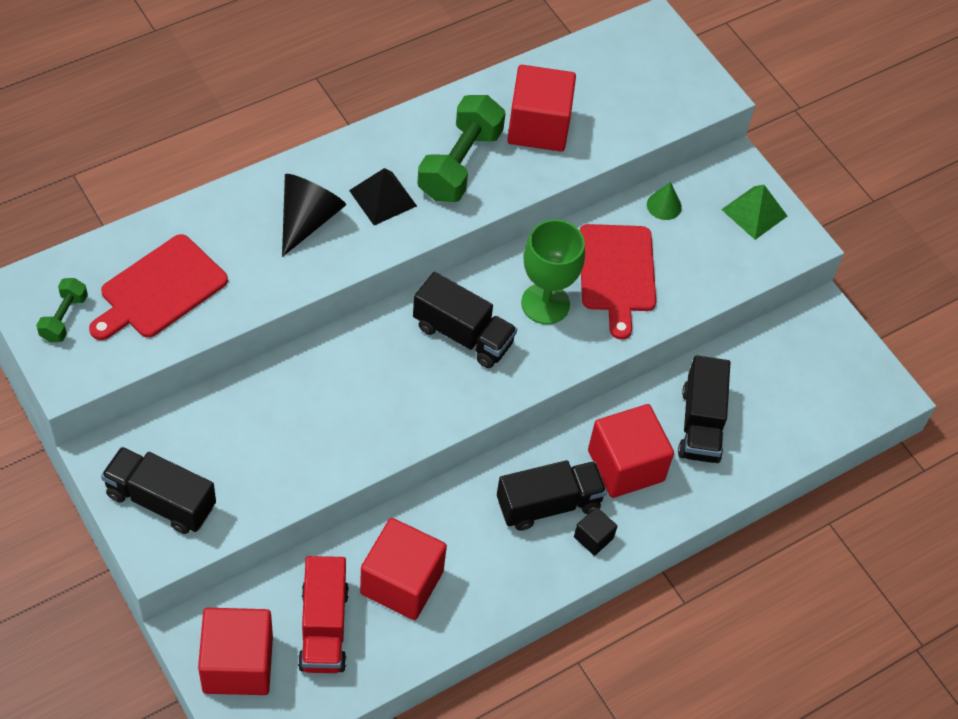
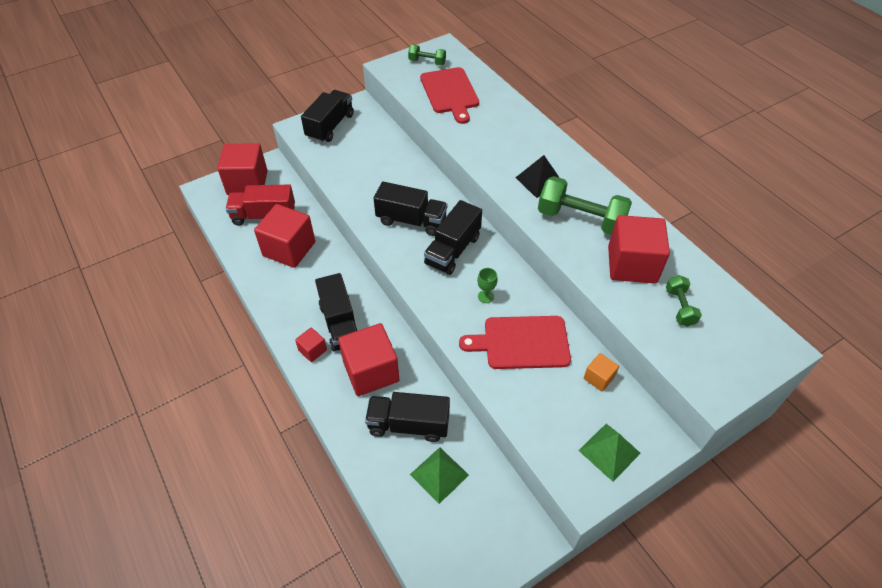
camera: 95 degrees right, 5 degrees down
(160, 290) = (450, 93): red cutting board -> red cutting board turned 150 degrees counterclockwise
(308, 220) = (513, 147): black cone -> none
(402, 383) = (411, 221): none -> black truck
(545, 303) = (485, 296): green goblet -> green goblet, size x0.44
(593, 538) = (312, 350): black cube -> red cube
(603, 96) = (679, 307): none -> green dumbbell
(664, 205) = (598, 378): green cone -> orange cube
(762, 395) = (439, 474): none -> green pyramid

